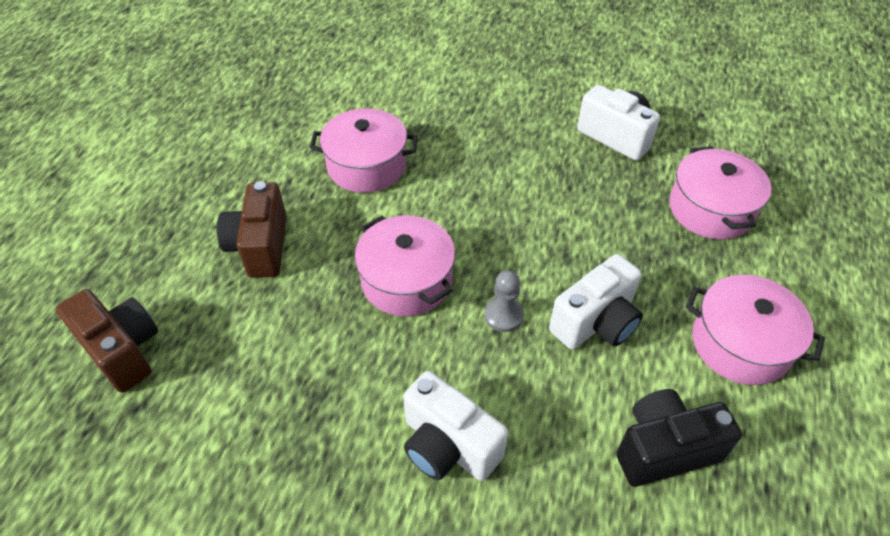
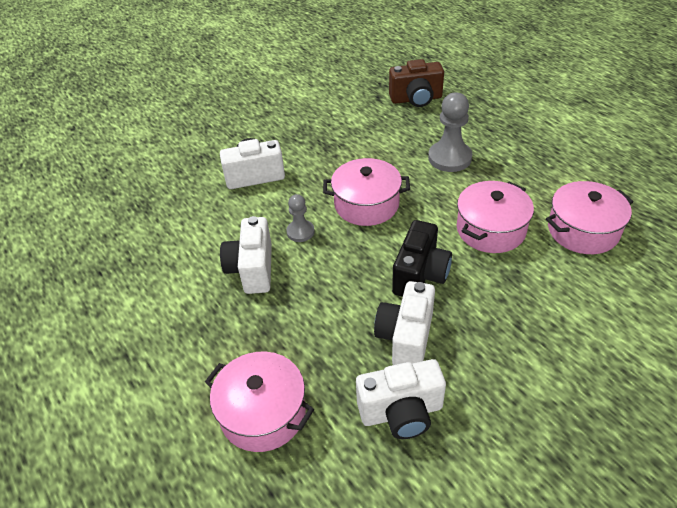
camera: 130 degrees right, 5 degrees down
(260, 247) = (449, 158): brown camera -> grey pawn
(551, 164) = (406, 338): none -> white camera
(664, 449) = (161, 247): black camera -> black camera (420, 275)
(740, 344) = (163, 329): pink pot -> pink pot (583, 230)

